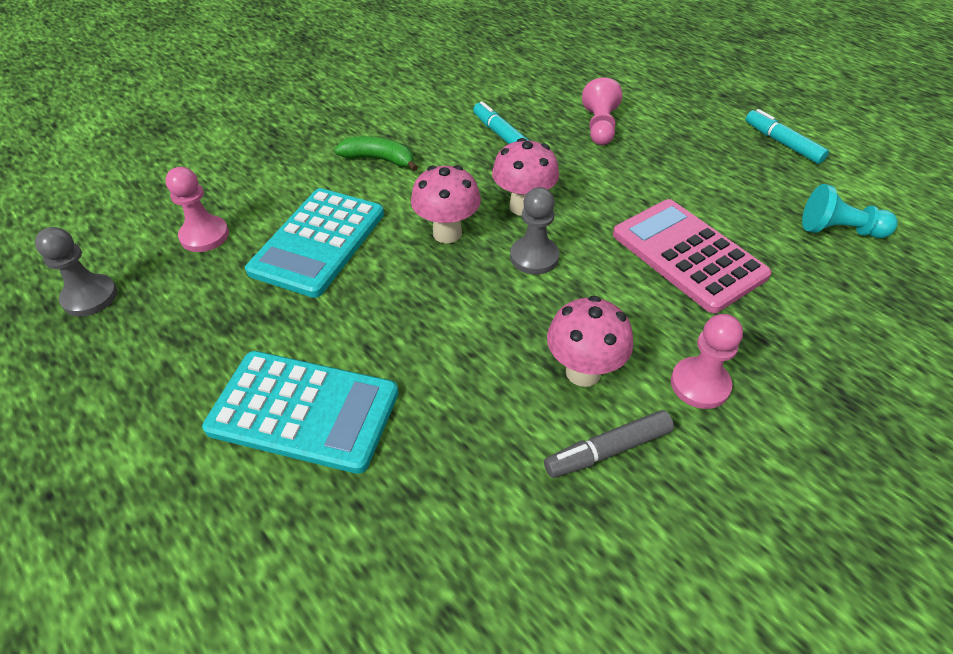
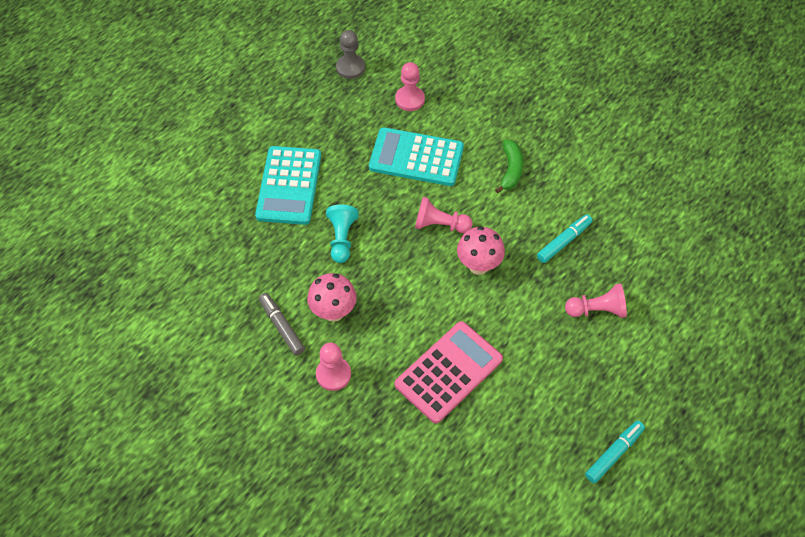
camera: 80 degrees right, 10 degrees up
(447, 233) = (440, 225): pink mushroom -> pink pawn
(534, 257) = (427, 278): grey pawn -> none
(839, 230) = (500, 481): turquoise pawn -> turquoise pawn (342, 239)

